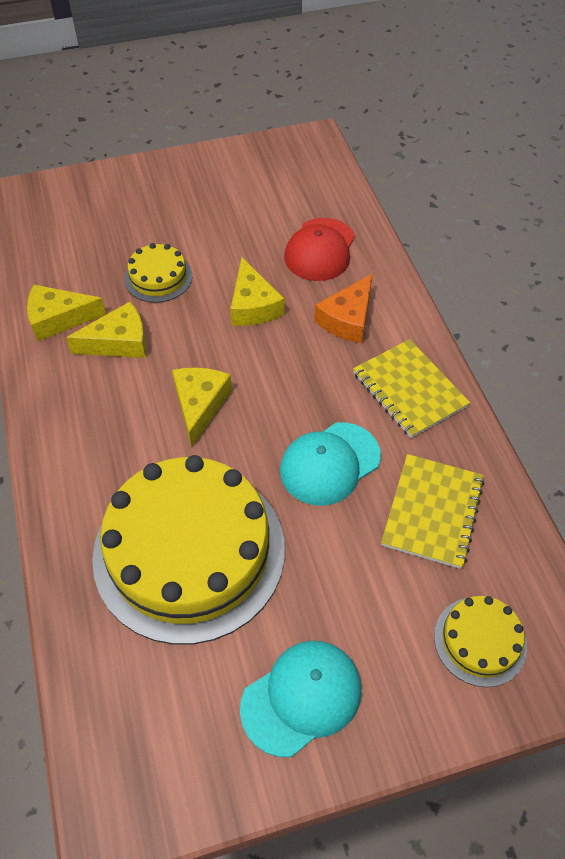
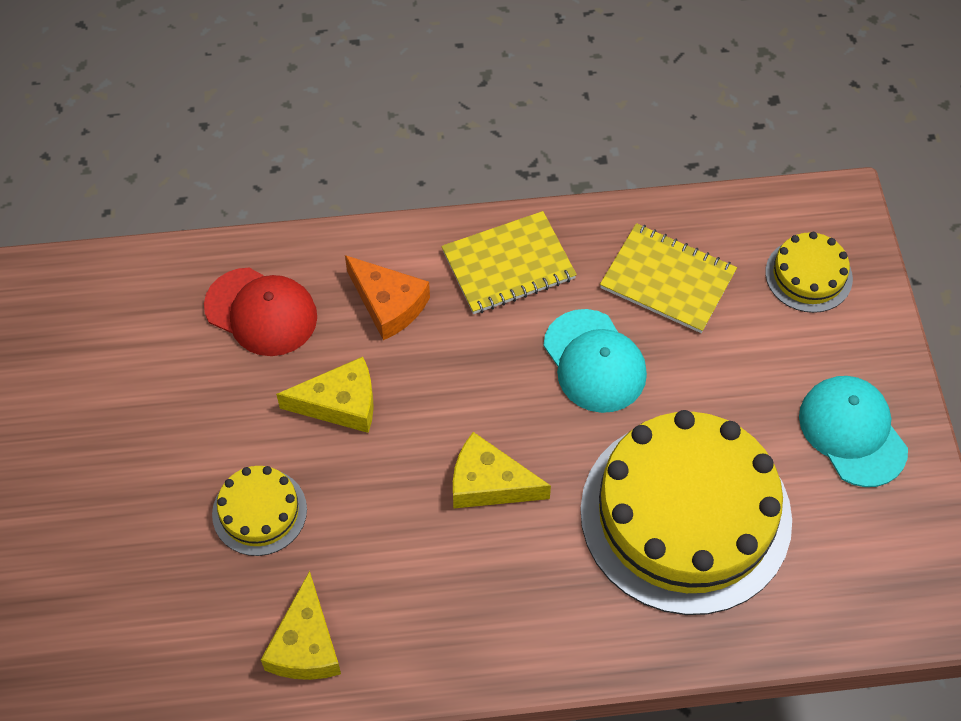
camera: 80 degrees left, 5 degrees up
(119, 342) = (366, 569): yellow cheese -> none

